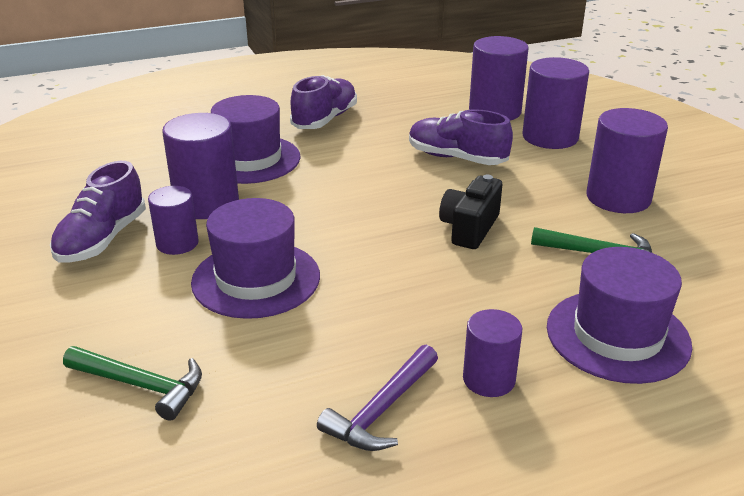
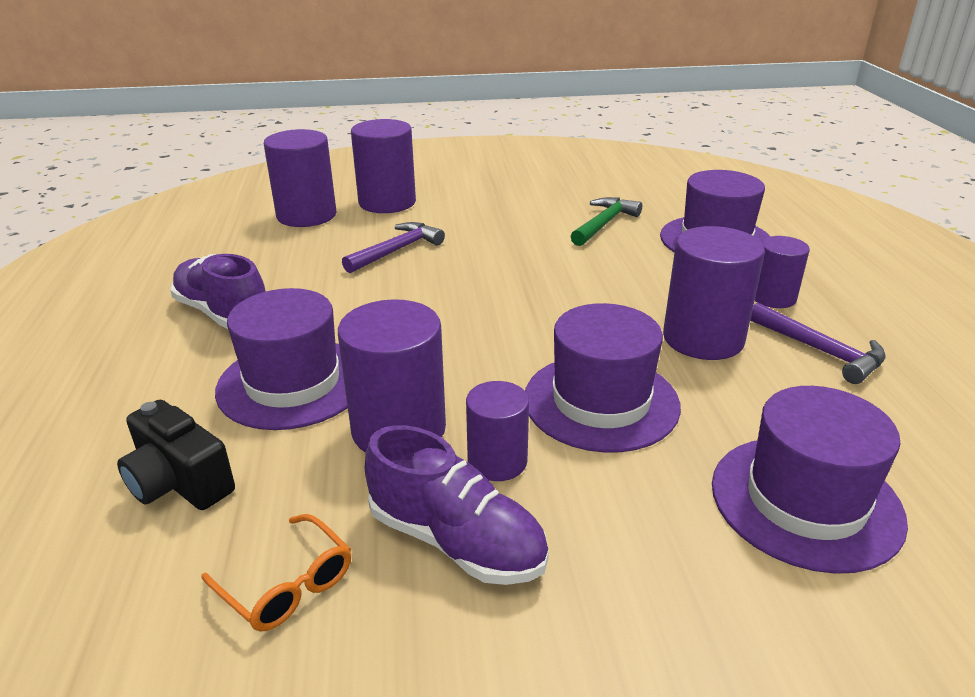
camera: 75 degrees left, 0 degrees up
(72, 197) = (287, 585): none -> orange glasses
(141, 385) = (805, 501): green hammer -> purple hat
(457, 158) = (396, 250): purple shoe -> purple hammer
(469, 228) = (541, 267): black camera -> black camera (179, 482)
(618, 198) = (517, 199): purple cylinder -> purple cylinder (703, 338)

